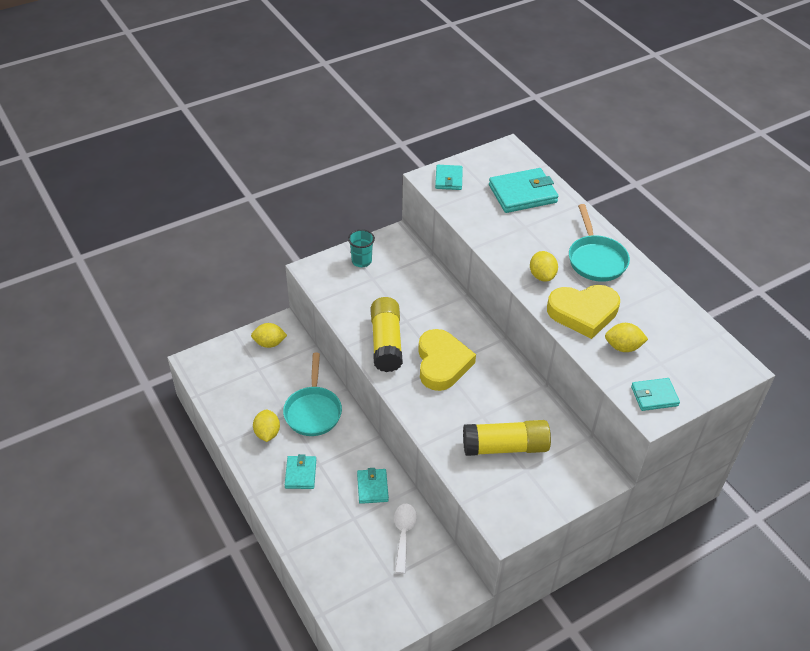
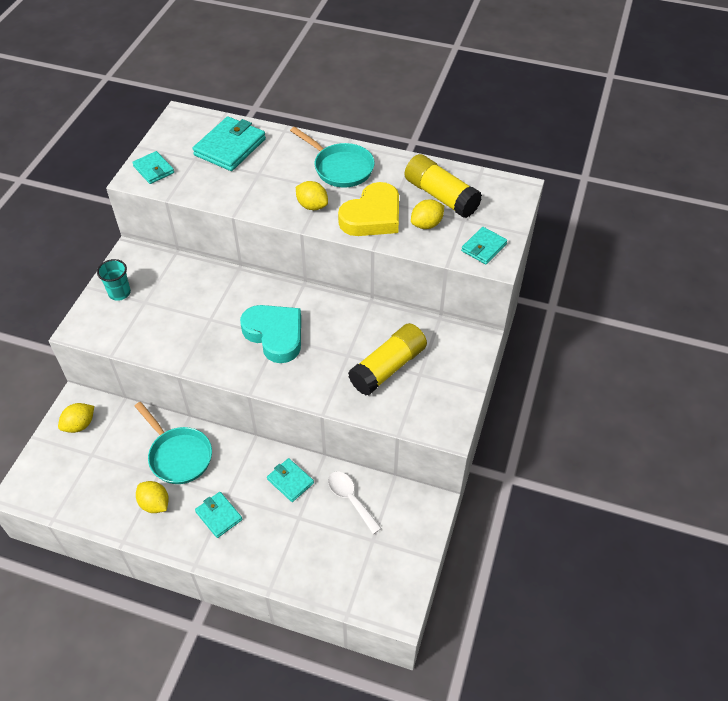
camera: 40 degrees left, 5 degrees up
(386, 343) = (211, 349): yellow glue stick -> yellow glue stick (441, 196)
(442, 363) = (275, 335): yellow heart -> turquoise heart

